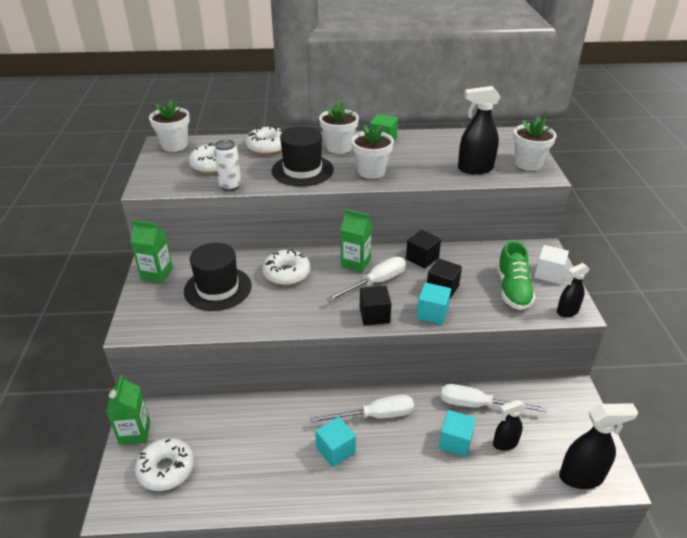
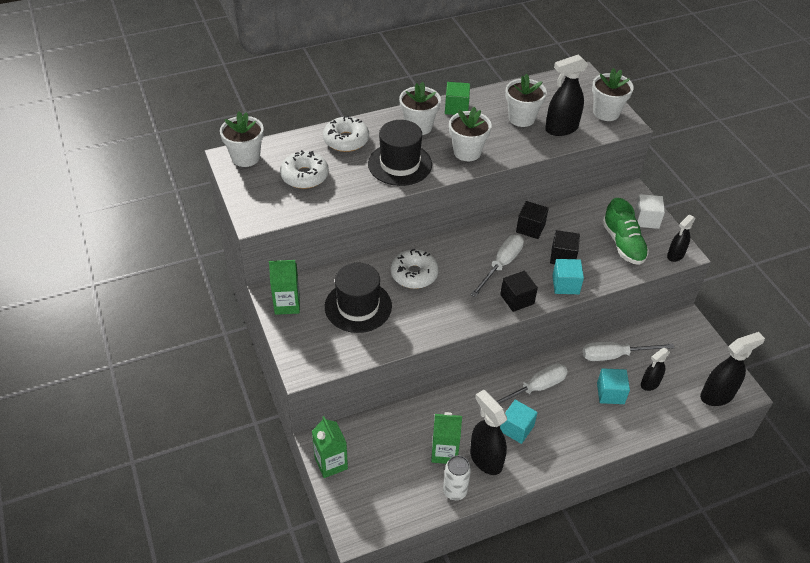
camera: 20 degrees left, 10 degrees up
(166, 469) = (380, 487): white donut -> none
(230, 186) = (340, 199): white can -> white can (455, 491)
(286, 472) = (485, 459): none -> black spray bottle
(355, 263) = (472, 247): green carton -> green carton (444, 452)
(440, 156) = (521, 118): none -> white flower pot

